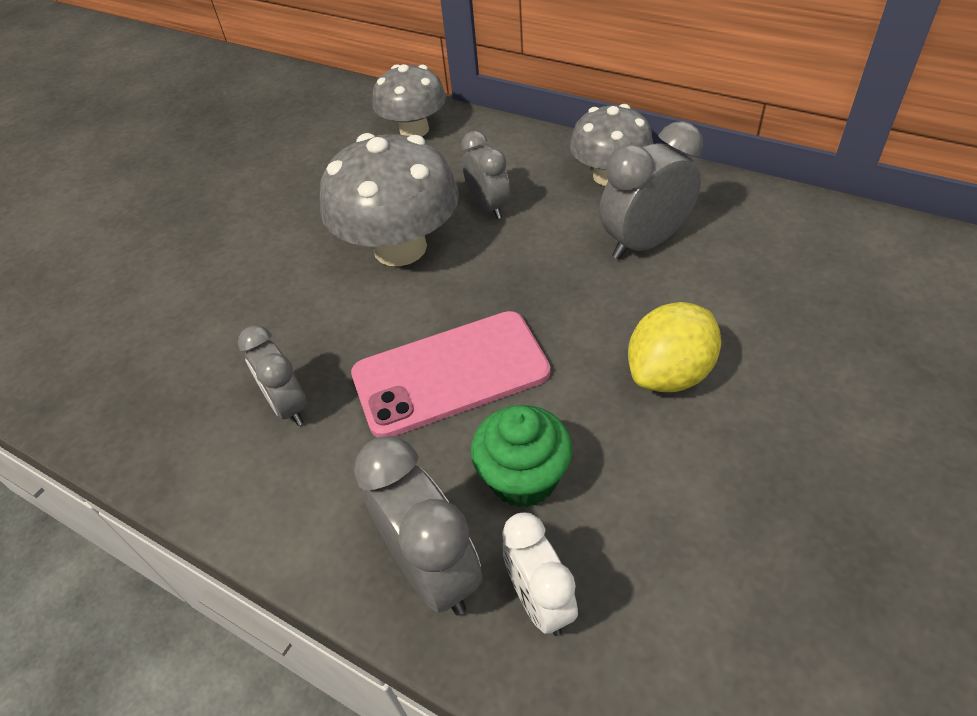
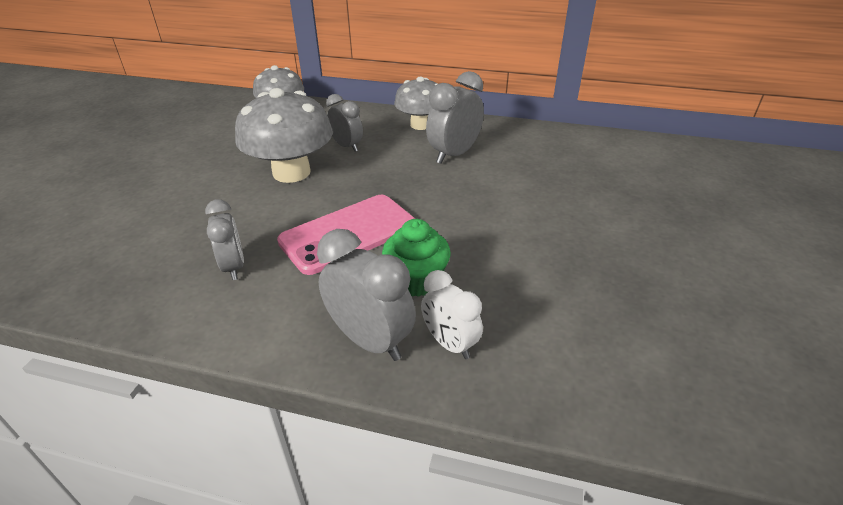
camera: 20 degrees left, 10 degrees down
(288, 406) = (234, 267): grey clock -> grey clock turned 150 degrees counterclockwise
(669, 373) = (491, 215): yellow lemon -> none

